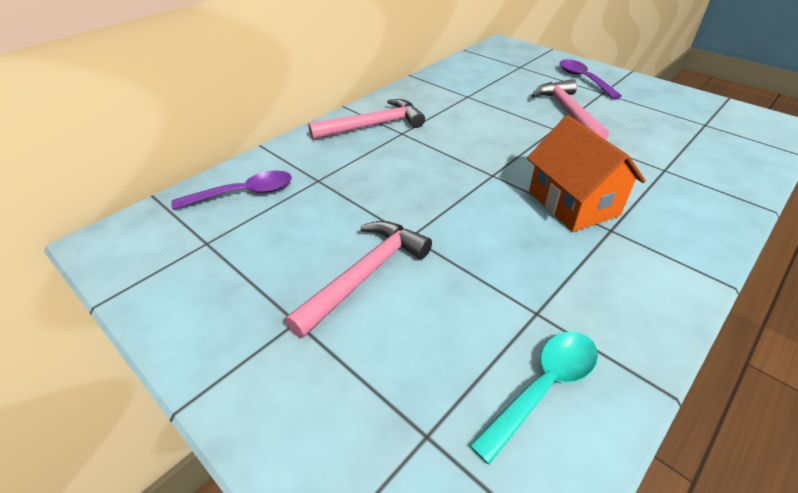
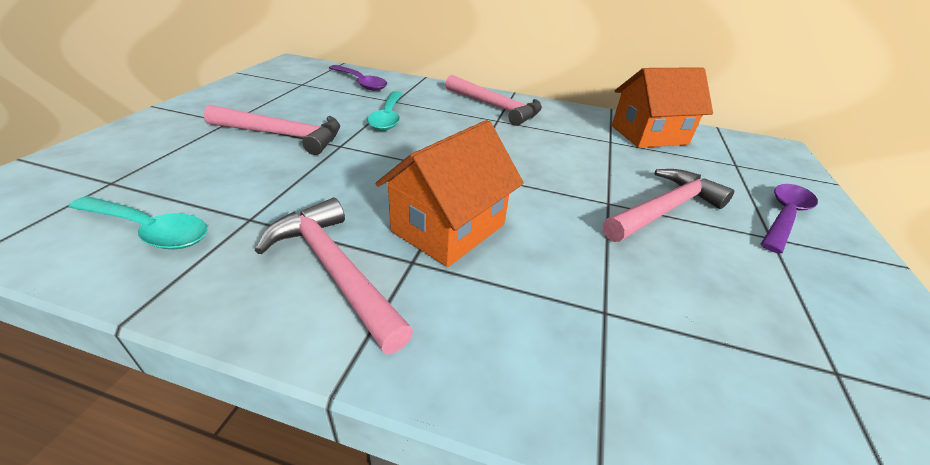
camera: 60 degrees right, 5 degrees down
(359, 192) = (388, 117): none -> turquoise spoon
(465, 78) = (649, 135): none -> orange house
(618, 269) = (334, 269): none -> pink hammer

